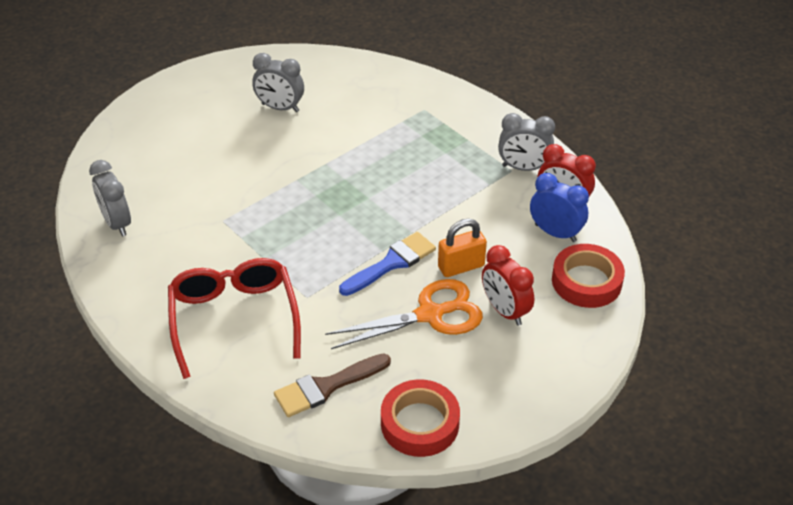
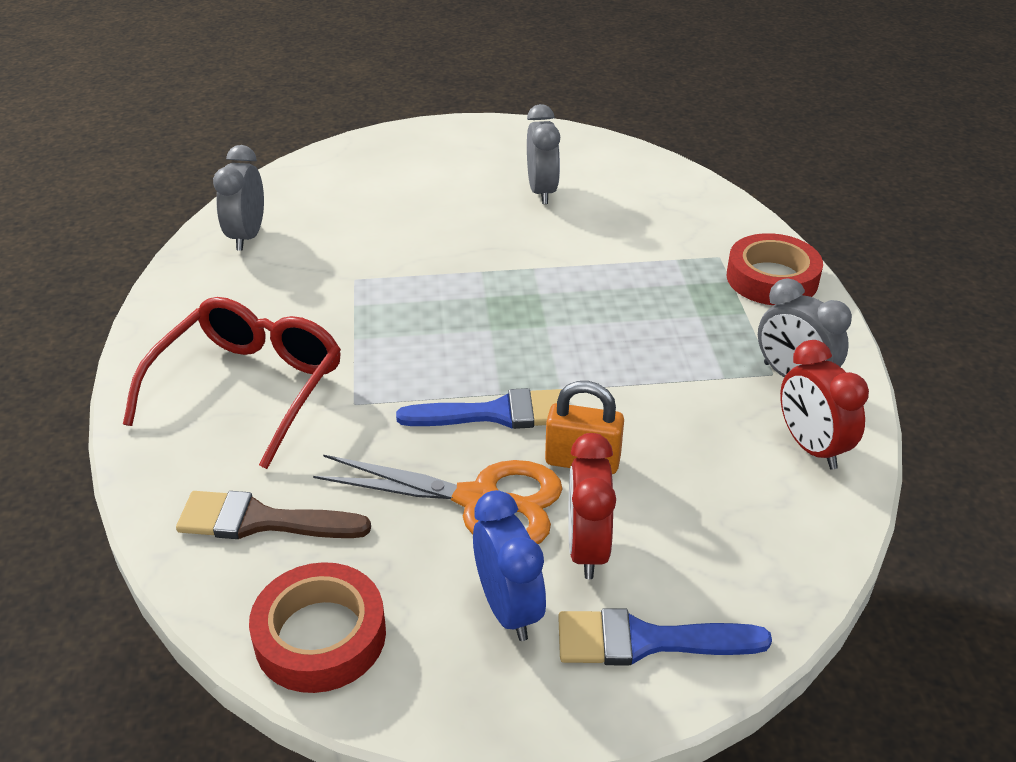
camera: 35 degrees right, 5 degrees down
(280, 108) = (542, 192): grey clock -> grey clock turned 150 degrees counterclockwise
(555, 233) = (763, 481): blue clock -> blue clock (508, 609)
(570, 339) = (647, 641): none -> blue brush
(586, 281) = (750, 571): red tape -> red tape (772, 278)

